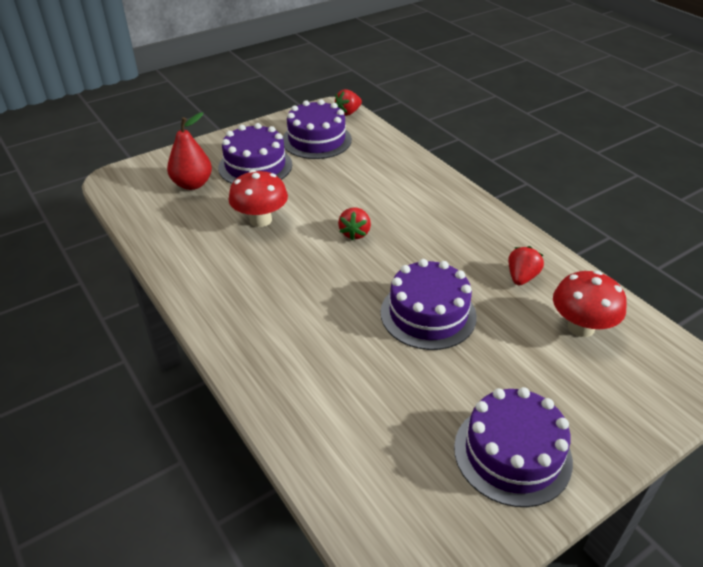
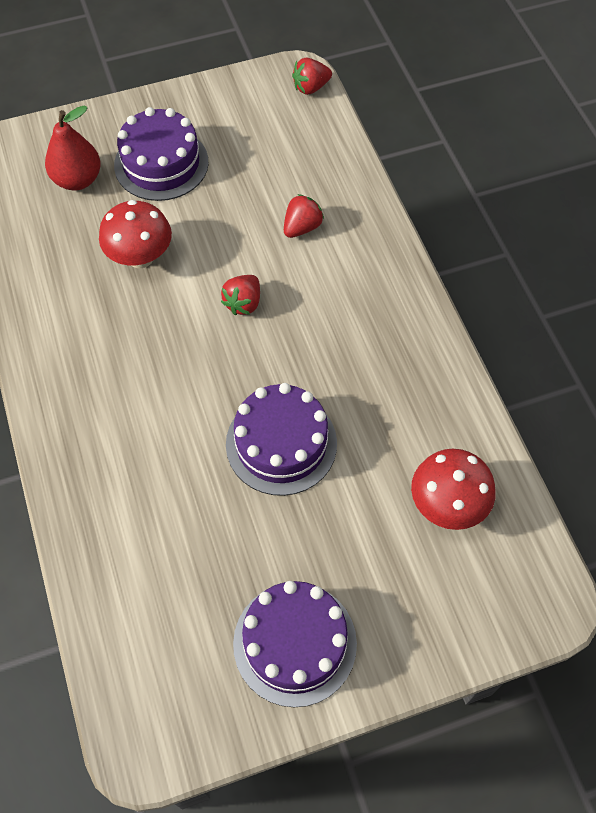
camera: 15 degrees right, 20 degrees up
(316, 140) = (252, 132): purple cake -> none
(521, 277) = (413, 416): red strawberry -> red strawberry (302, 227)

